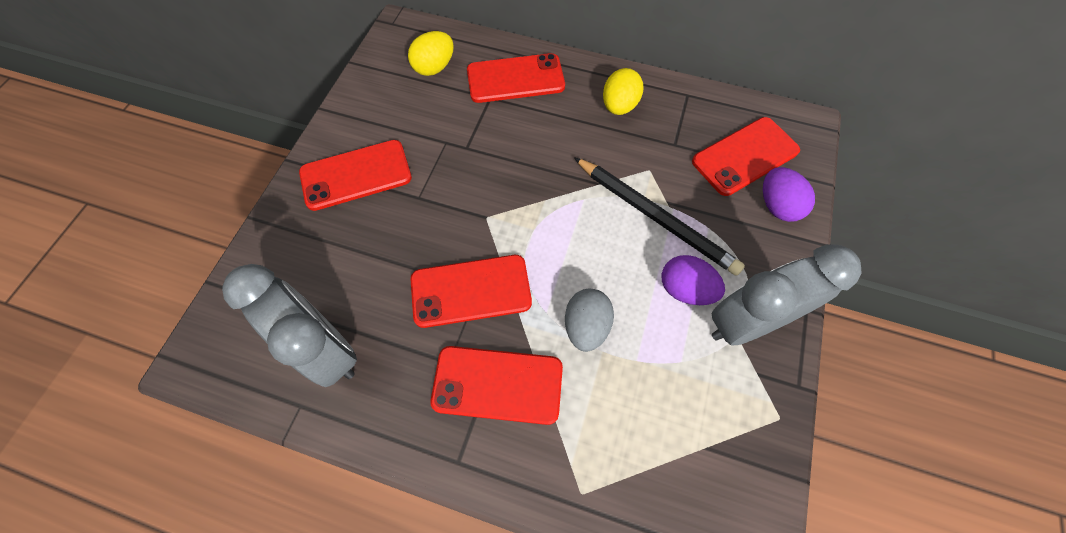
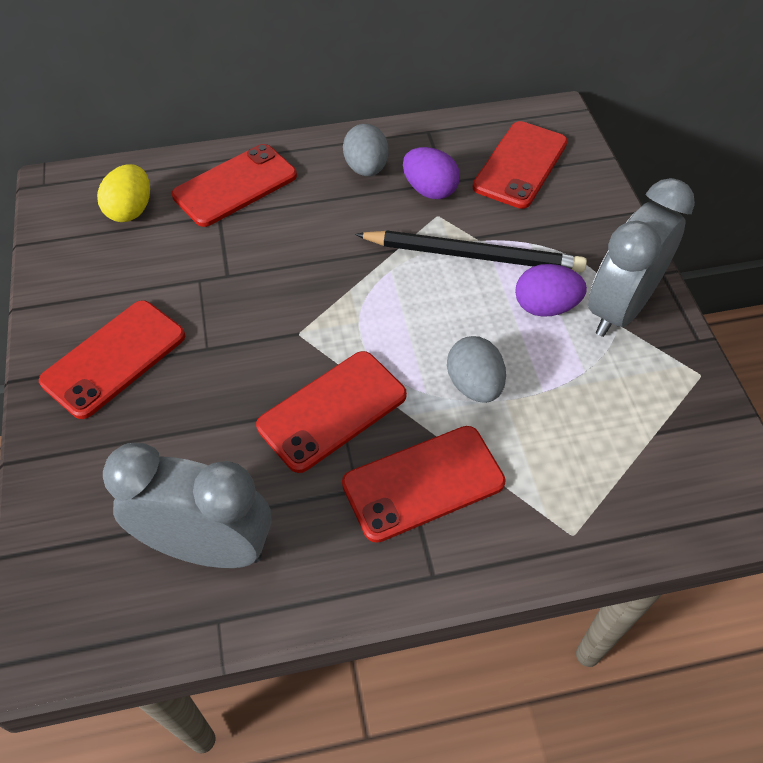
camera: 30 degrees left, 10 degrees down
(619, 106) = (366, 168): yellow egg -> grey egg
(777, 206) = (578, 196): purple egg -> purple egg (429, 190)

